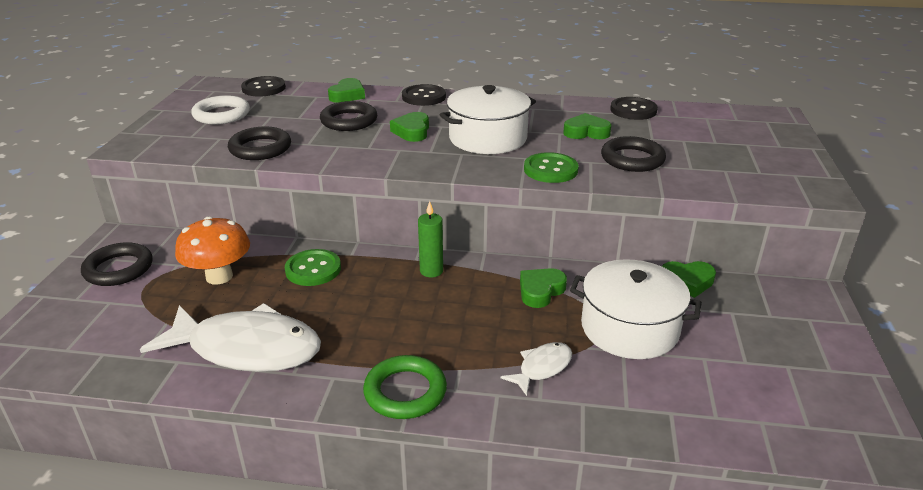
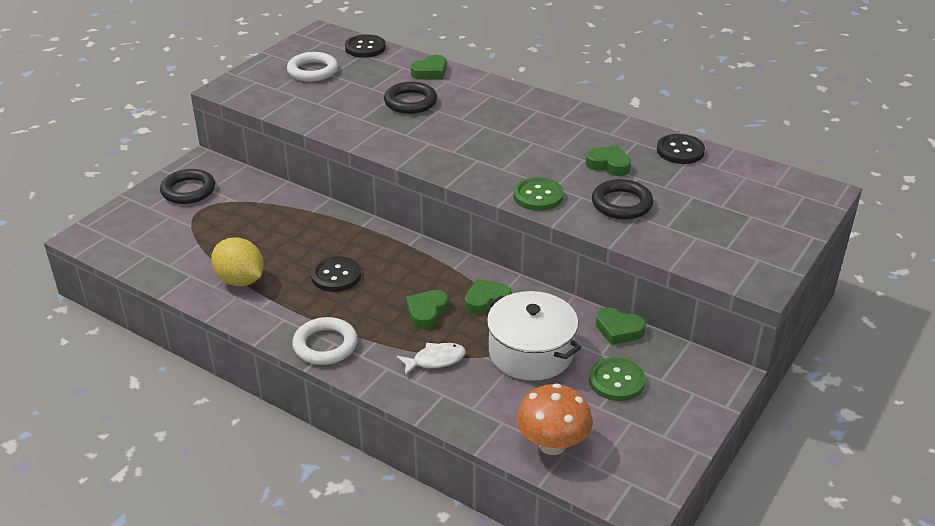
camera: 25 degrees right, 5 degrees up
(219, 276) = (253, 217): orange mushroom -> orange mushroom (552, 444)
(247, 349) = (240, 280): white fish -> yellow lemon
(260, 148) = (320, 114): black ring -> none
(313, 269) = (324, 230): green button -> green button (616, 381)
(405, 392) = (325, 345): green ring -> white ring
(412, 131) = (454, 126): green heart -> green heart (426, 312)
(424, 97) = (496, 89): black button -> black button (336, 276)
(431, 271) = (413, 258): green candle -> none
(488, 138) = (513, 149): white pot -> none

